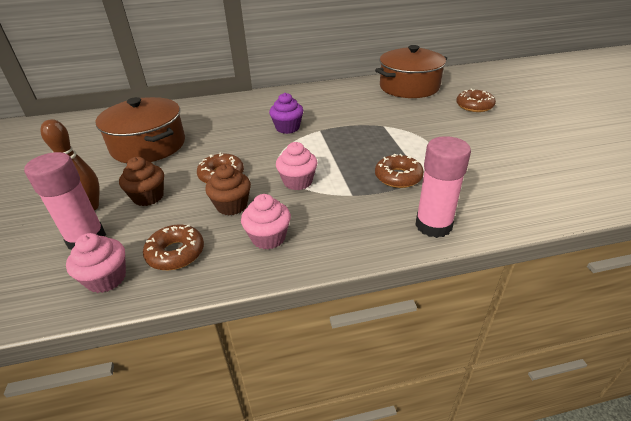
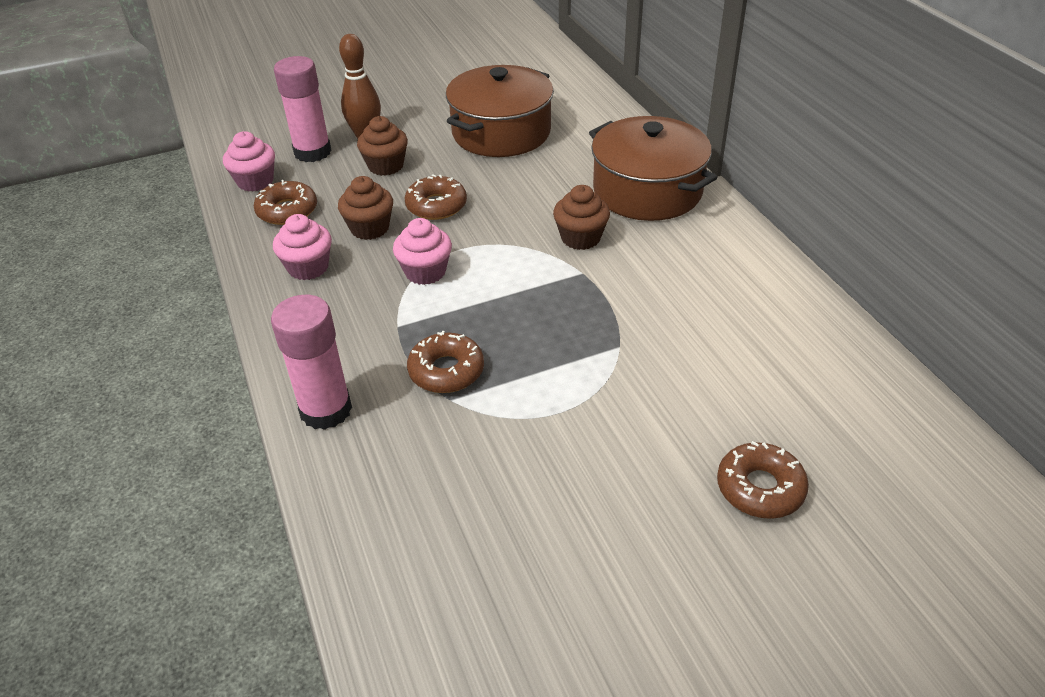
camera: 80 degrees right, 5 degrees up
(287, 128) = (580, 238): purple cupcake -> brown cupcake
(409, 87) = (824, 377): brown pot -> brown pot (647, 191)

